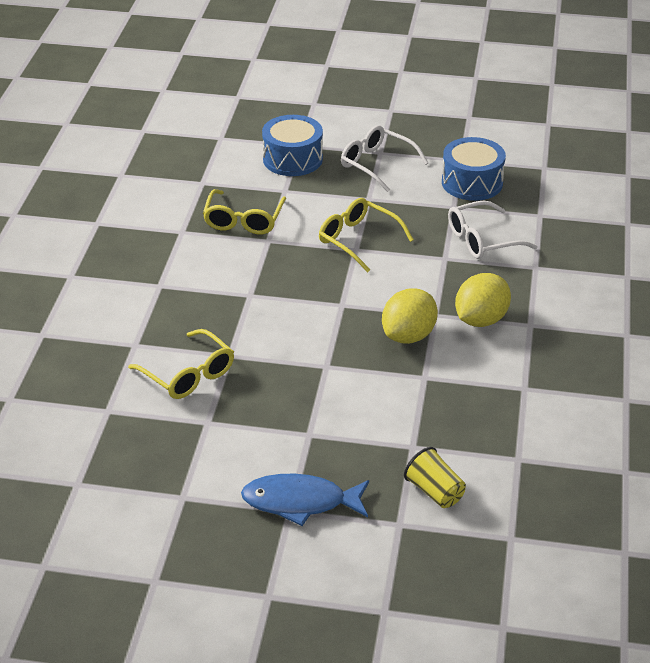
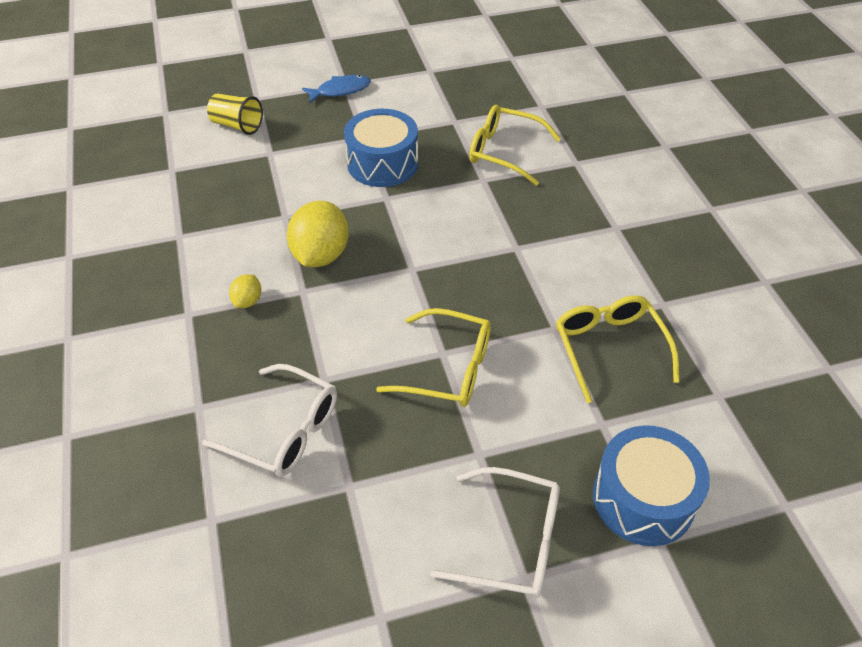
camera: 155 degrees right, 10 degrees up
(300, 502) = (340, 90): blue fish -> blue fish, size x0.66
(472, 183) = (341, 558): blue drum -> blue drum (382, 163)
(481, 320) = (248, 301): yellow lemon -> yellow lemon, size x0.49
(482, 240) = (285, 431): white glasses -> white glasses turned 75 degrees clockwise

